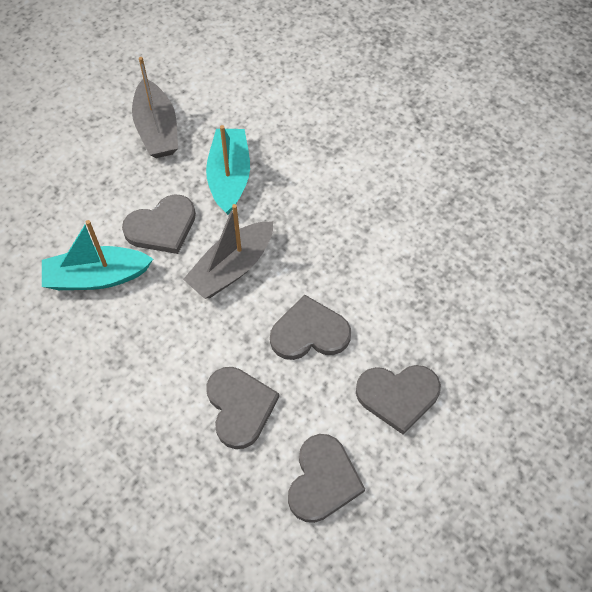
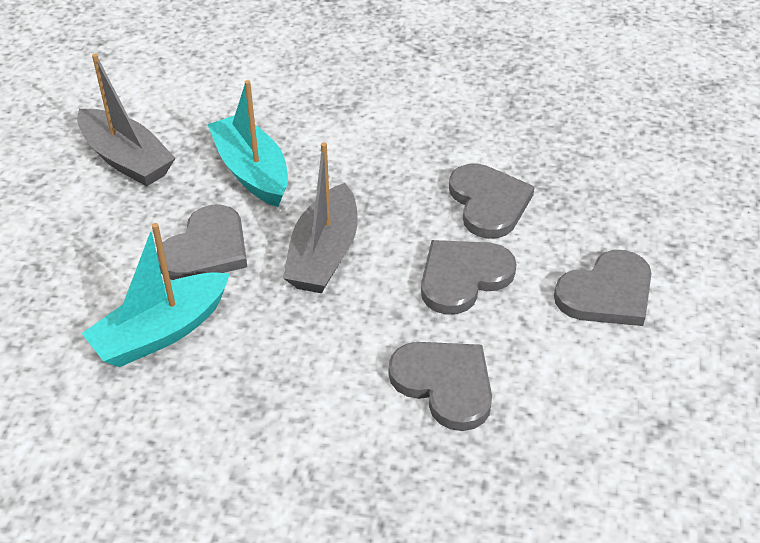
camera: 30 degrees left, 15 degrees down
(323, 480) = (597, 410): grey heart -> grey heart (488, 203)

